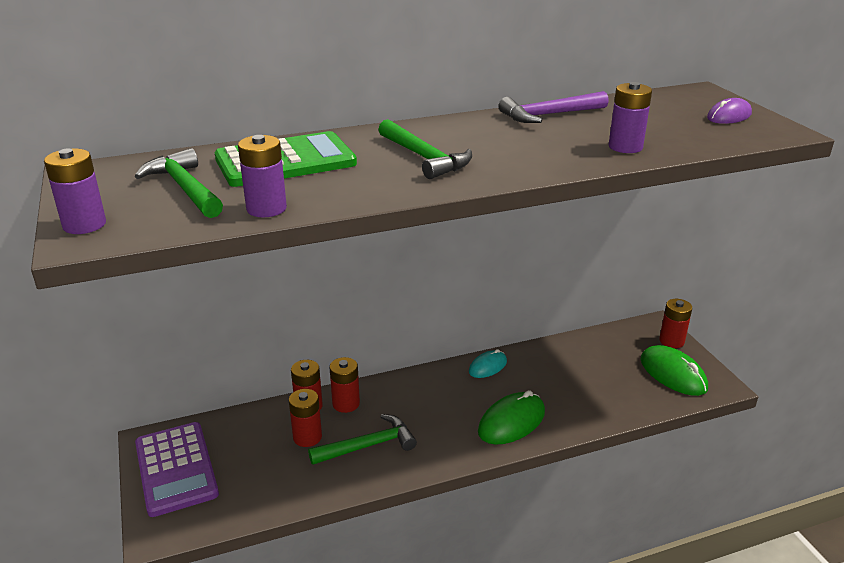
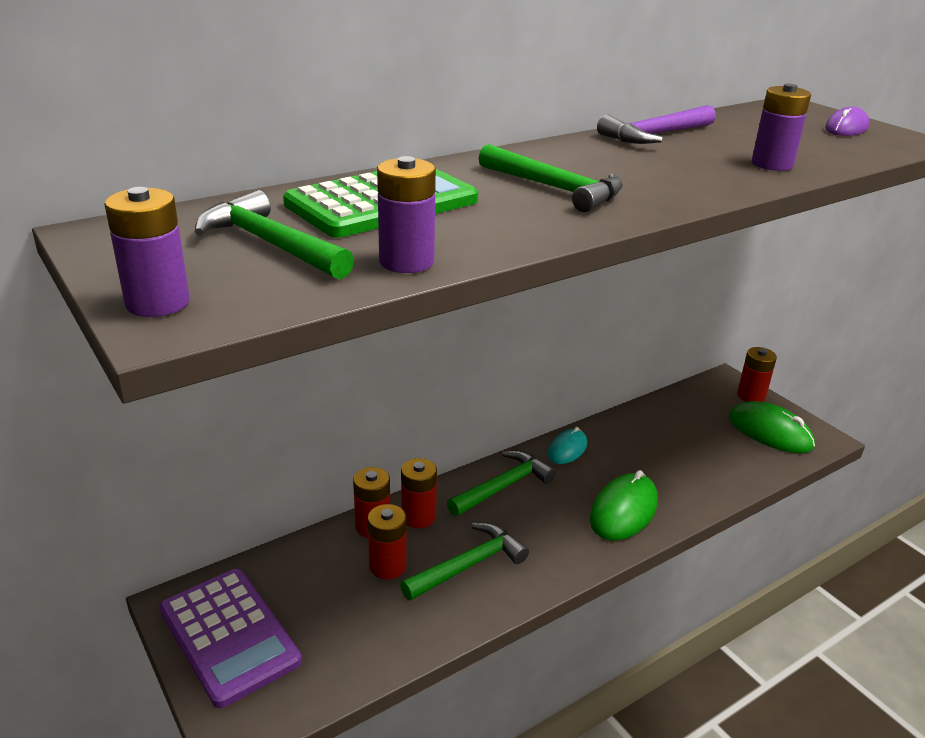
camera: 15 degrees left, 0 degrees up
(422, 389) = (503, 486): none -> green hammer

